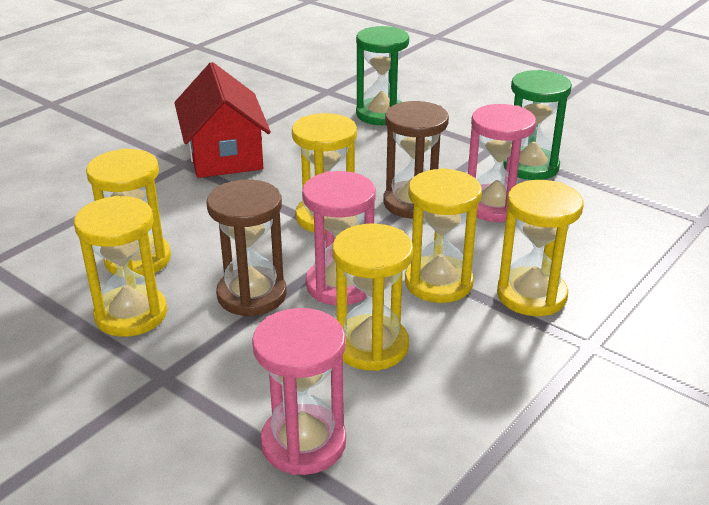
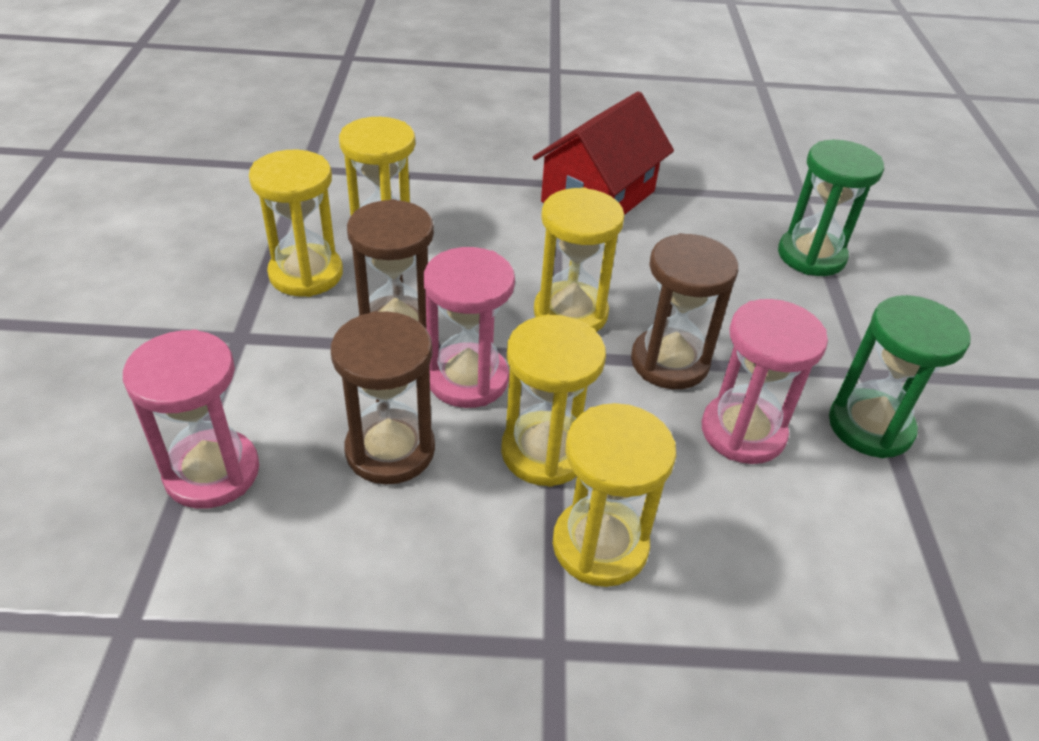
camera: 50 degrees right, 10 degrees up
(371, 346) = (390, 450): yellow hourglass -> brown hourglass

